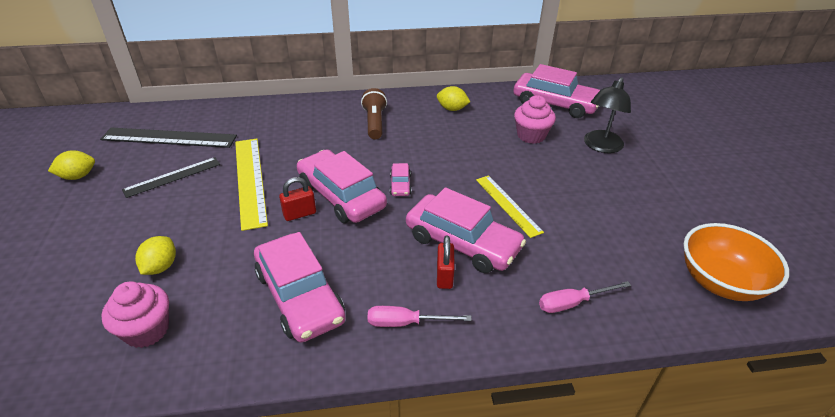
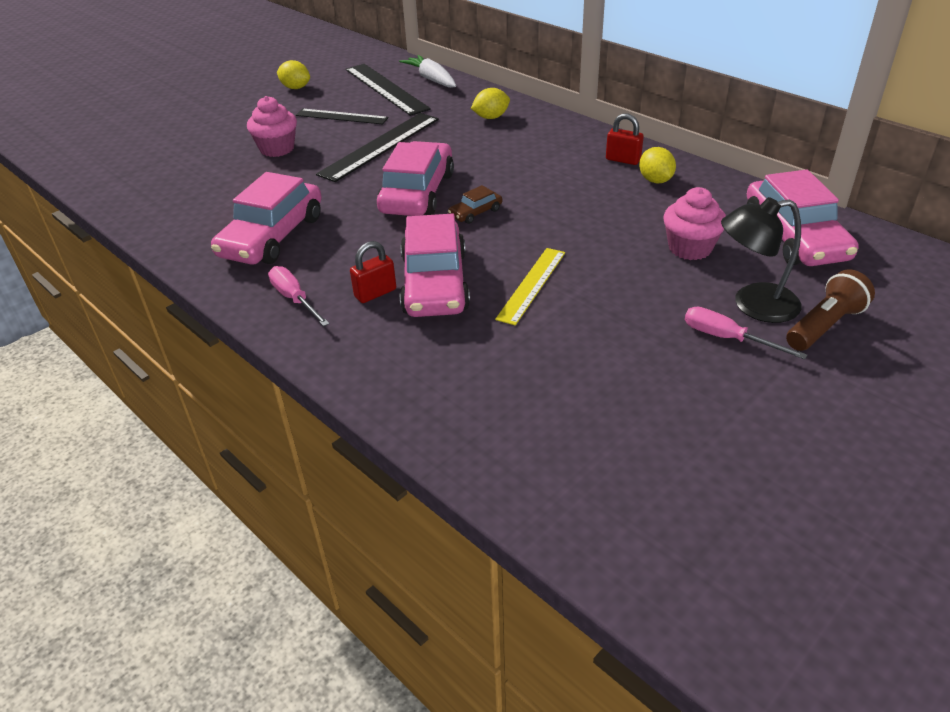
camera: 55 degrees right, 0 degrees up
(147, 330) = (178, 197): pink cupcake -> pink cupcake (277, 149)
(161, 267) = (241, 168): yellow lemon -> yellow lemon (491, 117)
(194, 114) = (431, 79): none -> white carrot
(249, 180) = (380, 146): yellow ruler -> black ruler
(299, 214) = (367, 187): red padlock -> red padlock (623, 160)
(374, 122) = (554, 154): brown flashlight -> brown flashlight (824, 326)
(400, 185) = (475, 212): pink car -> brown car
(572, 303) = (424, 385): pink screwdriver -> pink screwdriver (727, 338)
(720, 282) = (596, 492): orange bowl -> none

